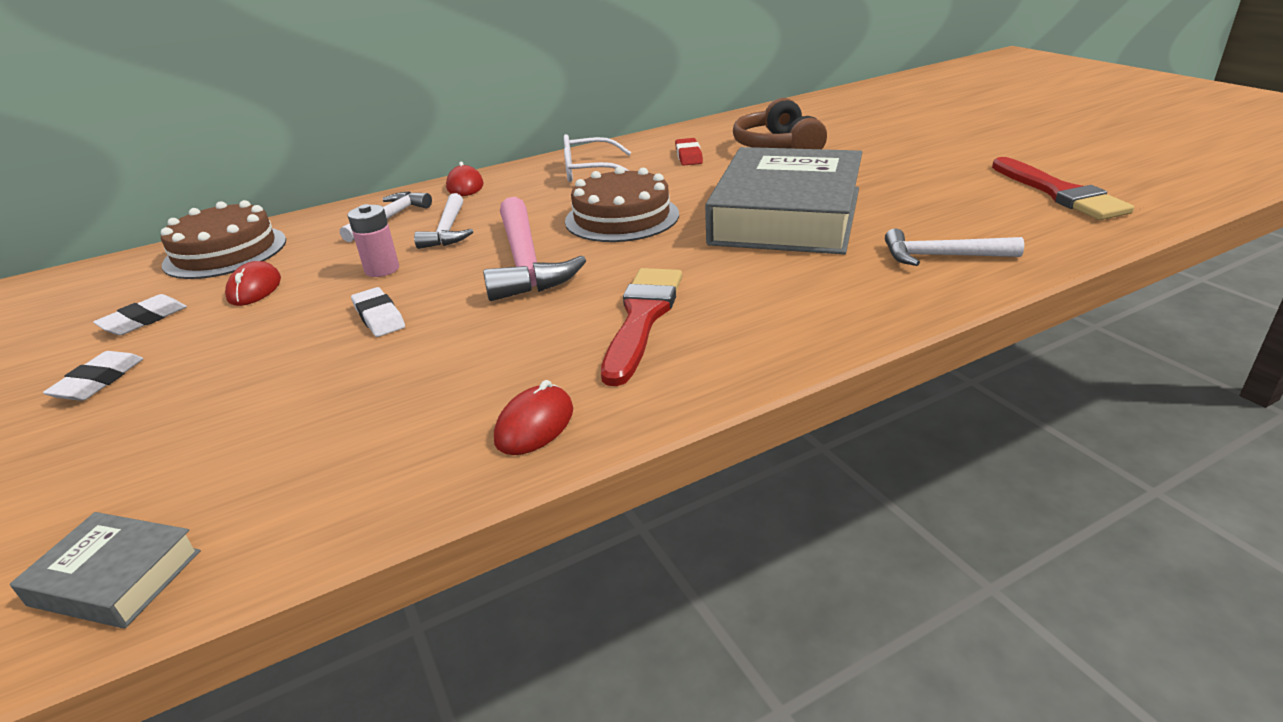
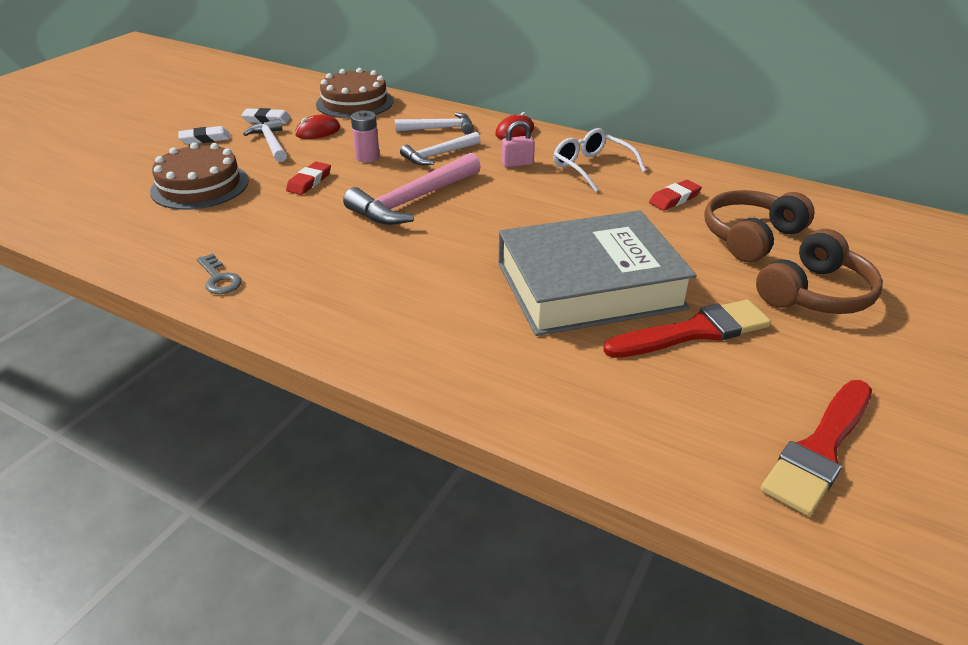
camera: 55 degrees right, 5 degrees up
(116, 578) = (65, 219): grey book -> none
(379, 317) = (309, 182): white eraser -> red eraser
(531, 198) = (517, 164): none -> pink padlock
(535, 425) = (219, 279): red mouse -> grey key
(622, 217) = (517, 211): brown cake -> brown cake (200, 186)
(642, 318) = (364, 273): red brush -> red brush (694, 331)
(874, 148) = (815, 293): none -> brown headphones
(941, 256) = (575, 392): white hammer -> white hammer (271, 143)

